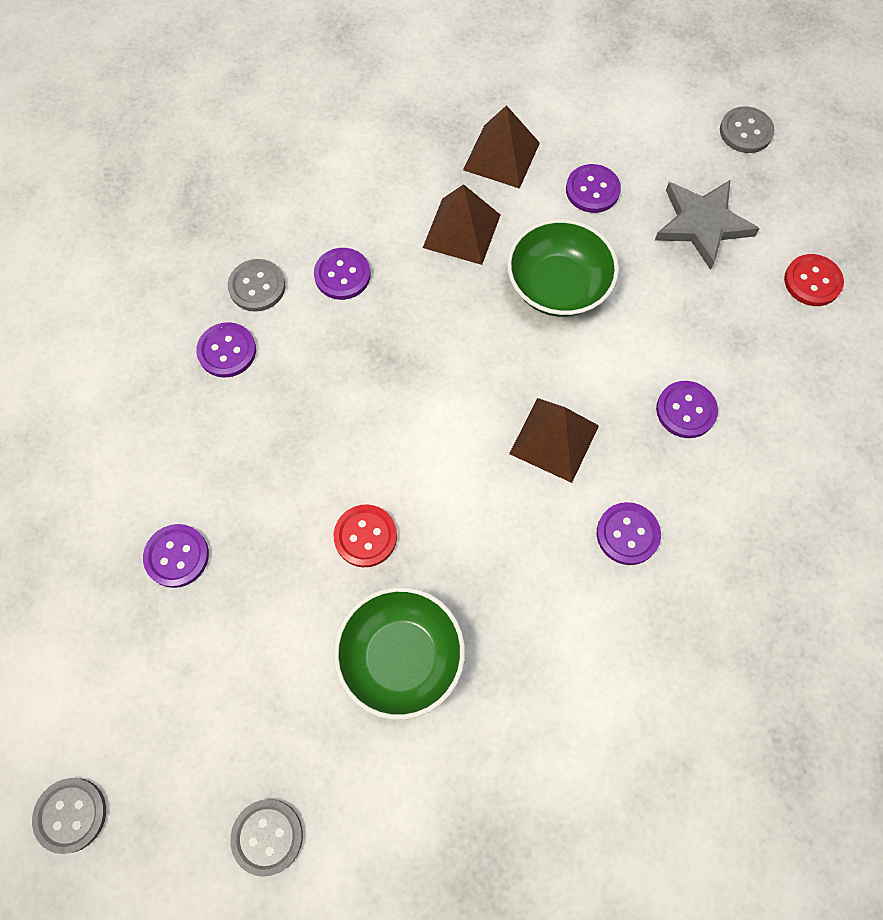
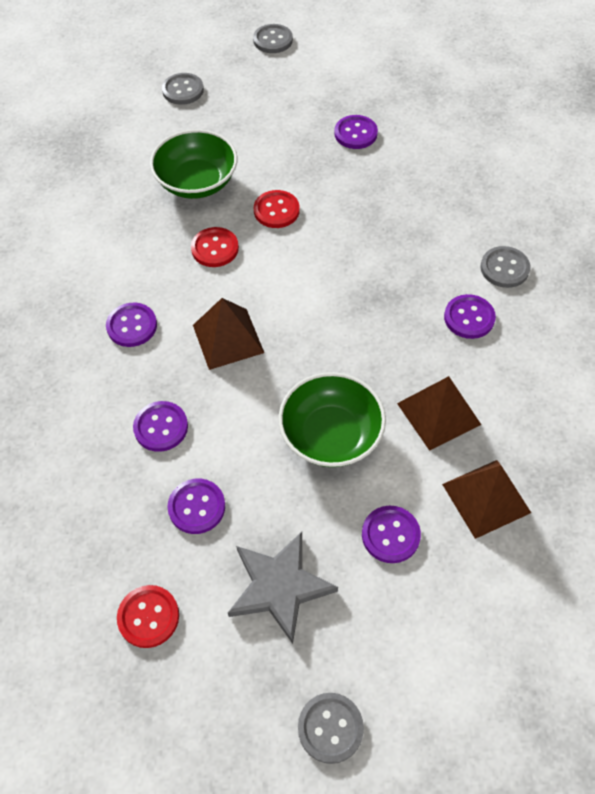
camera: 135 degrees right, 10 degrees down
(227, 351) = (467, 225): purple button -> purple button (196, 507)
(470, 549) = (215, 248): none -> red button

